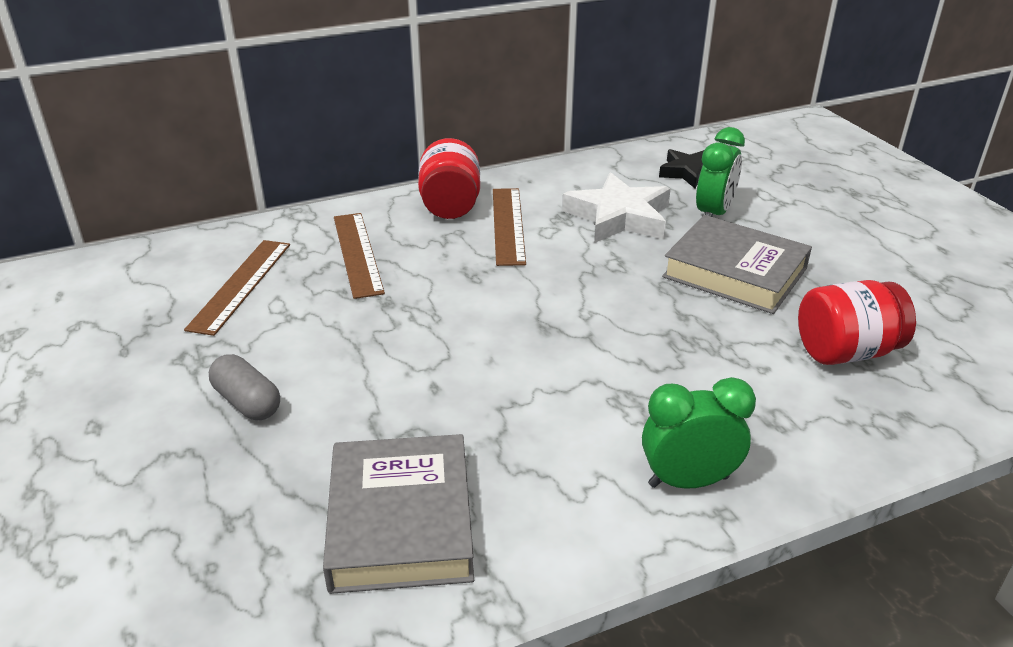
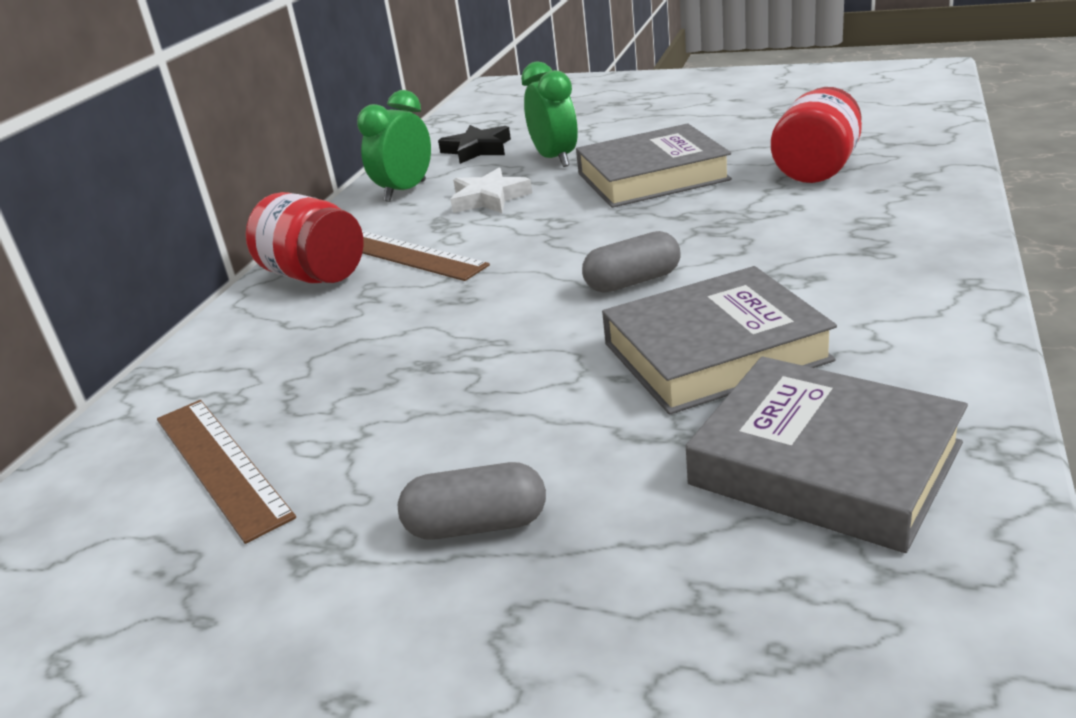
camera: 45 degrees left, 5 degrees down
(357, 253) = (302, 358): brown ruler -> none
(499, 416) = (715, 352): none -> grey book
(561, 337) = (633, 281): none -> grey capsule
(619, 217) = (489, 198): white star -> white star, size x0.64
(688, 481) = (914, 284): green clock -> green clock (405, 191)

